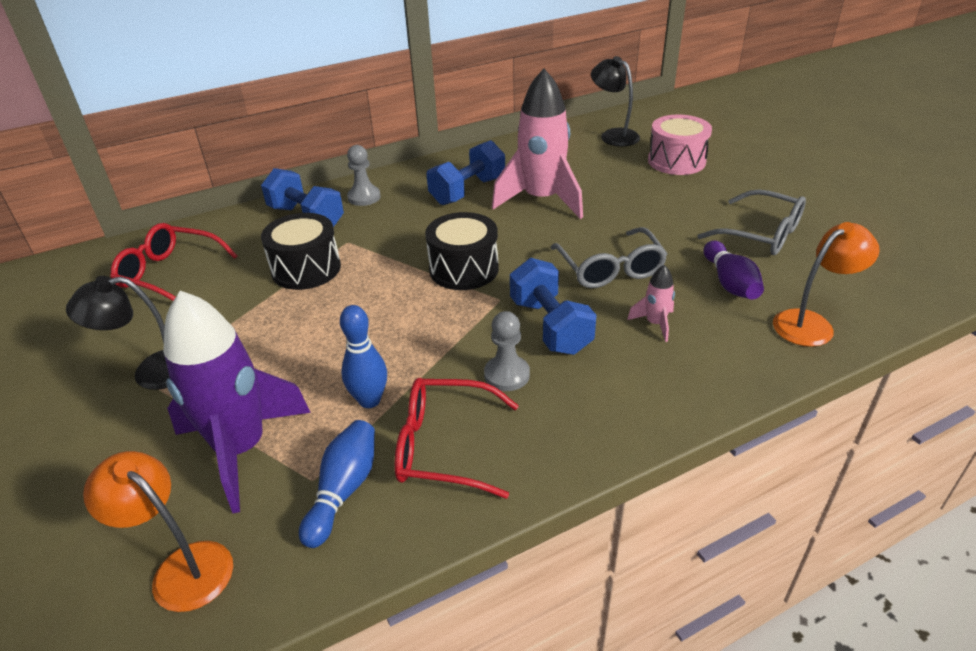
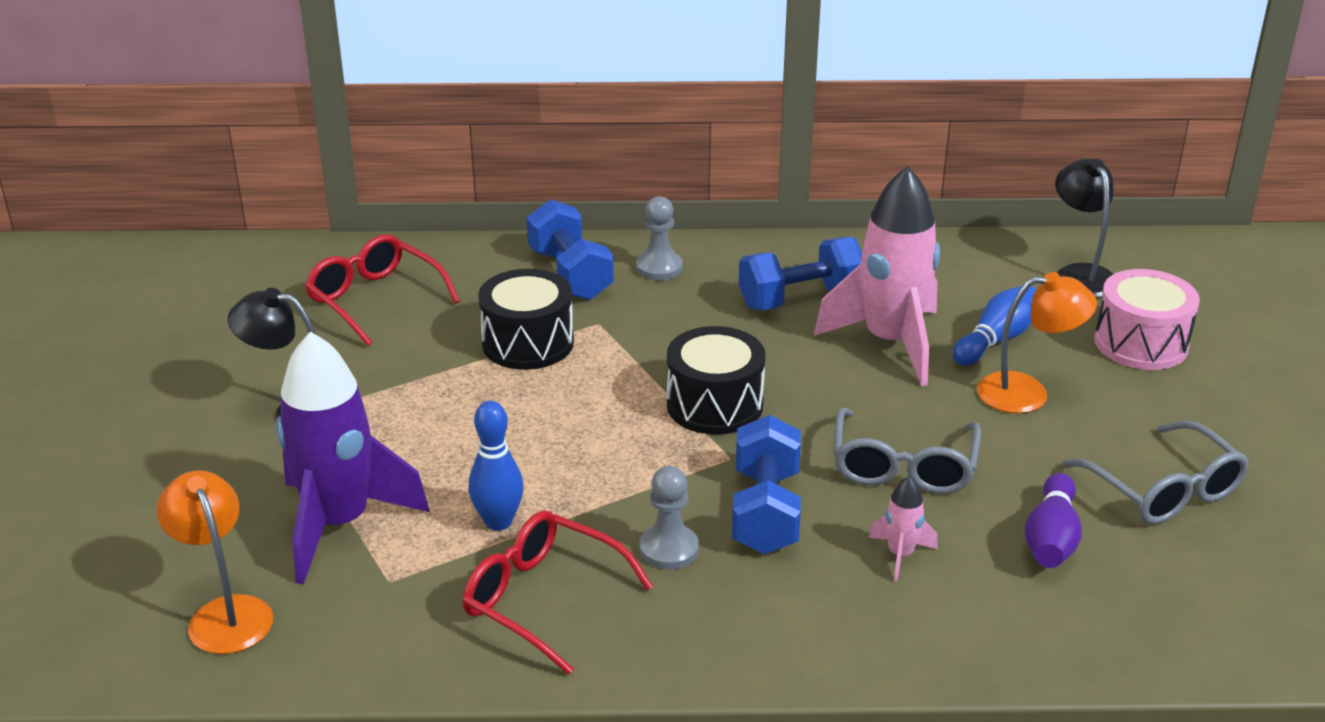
camera: 25 degrees right, 5 degrees down
(343, 490) = (412, 603): blue bowling pin -> blue bowling pin (996, 340)
(811, 323) = (1113, 628): orange lamp -> orange lamp (1027, 393)

